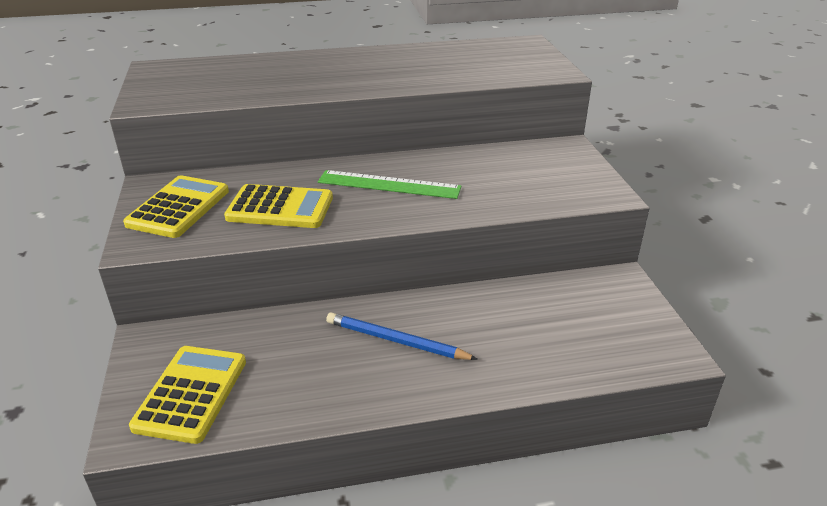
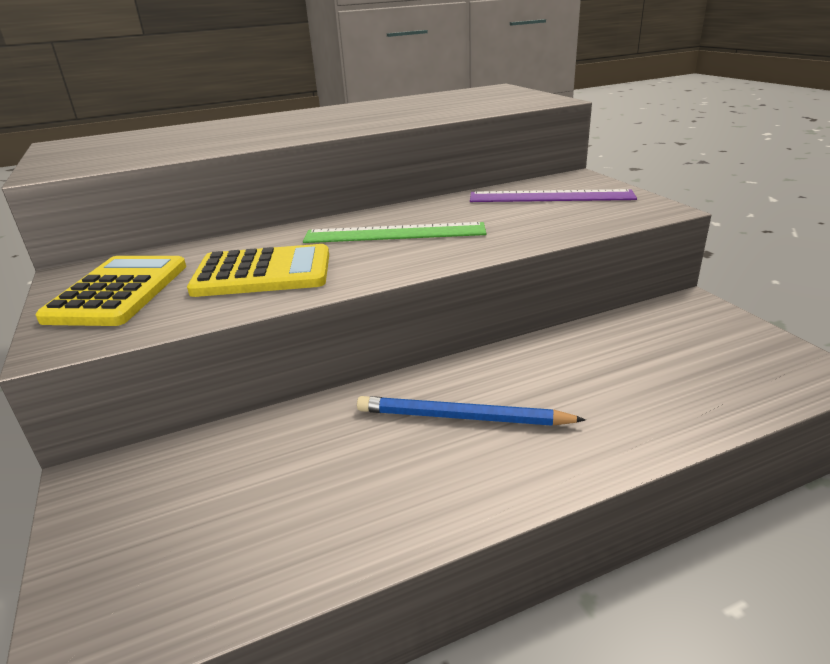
camera: 10 degrees left, 5 degrees down
(191, 394) = (178, 550): yellow calculator -> none
(531, 165) = (550, 197): none -> purple ruler

